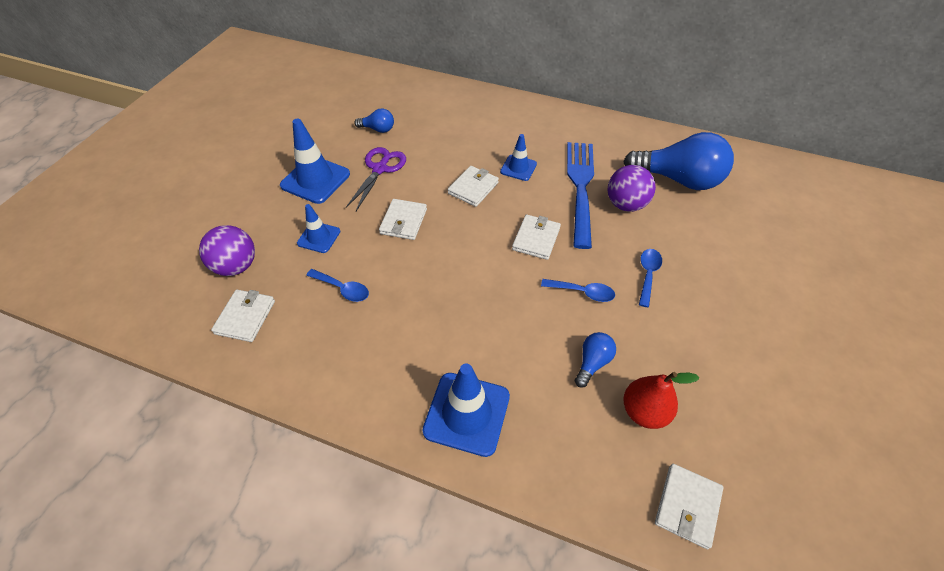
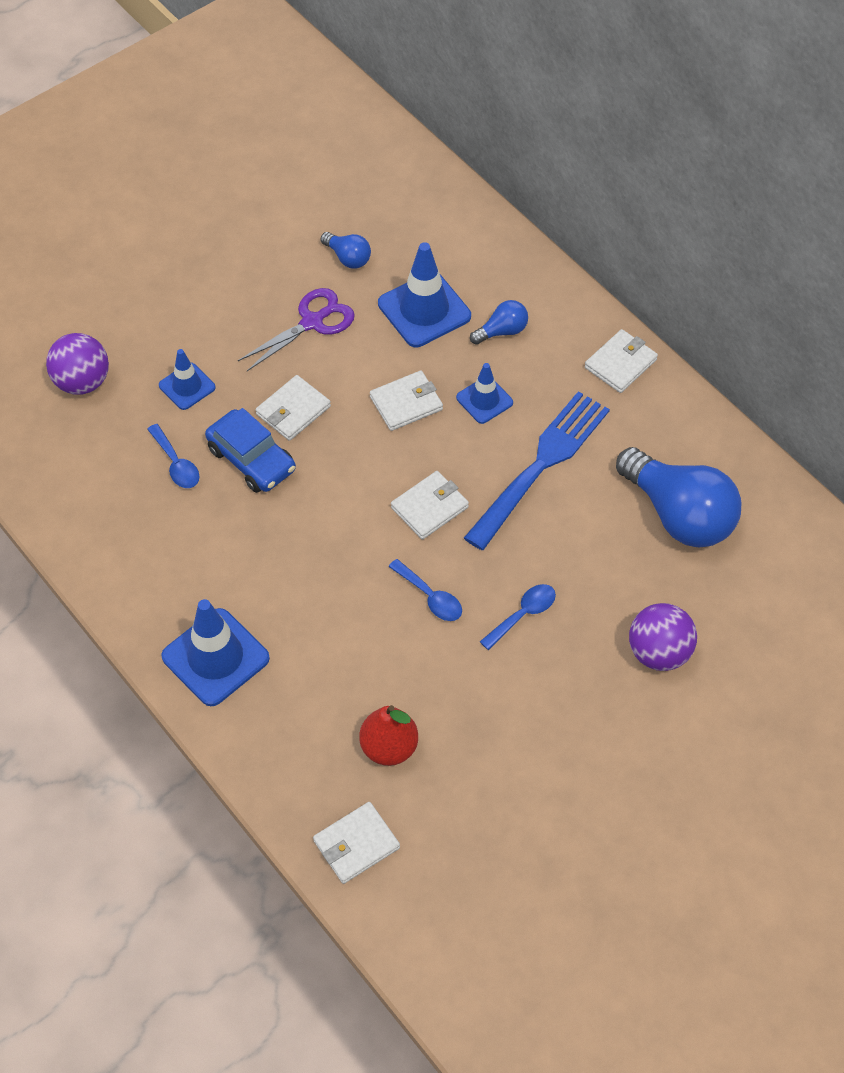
camera: 30 degrees right, 5 degrees up
(245, 317) = (62, 448): white wallet -> white wallet (620, 363)
(315, 180) = (227, 303): blue traffic cone -> blue traffic cone (424, 310)
(396, 262) = (251, 459): none -> blue car
(592, 362) = (377, 675): blue light bulb -> blue light bulb (502, 331)
(625, 204) = (577, 516): purple ball -> purple ball (659, 652)

